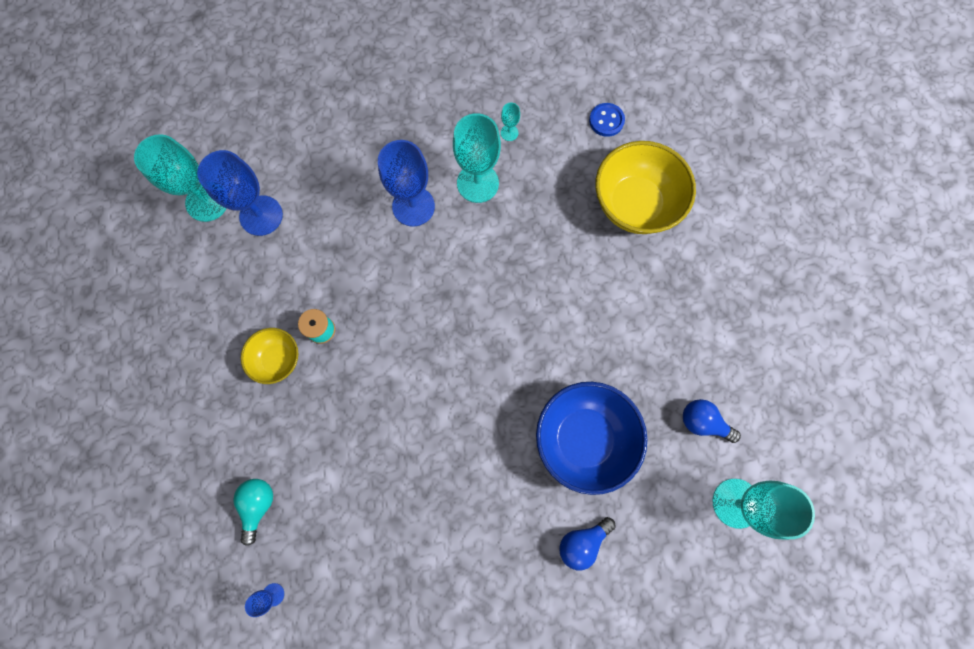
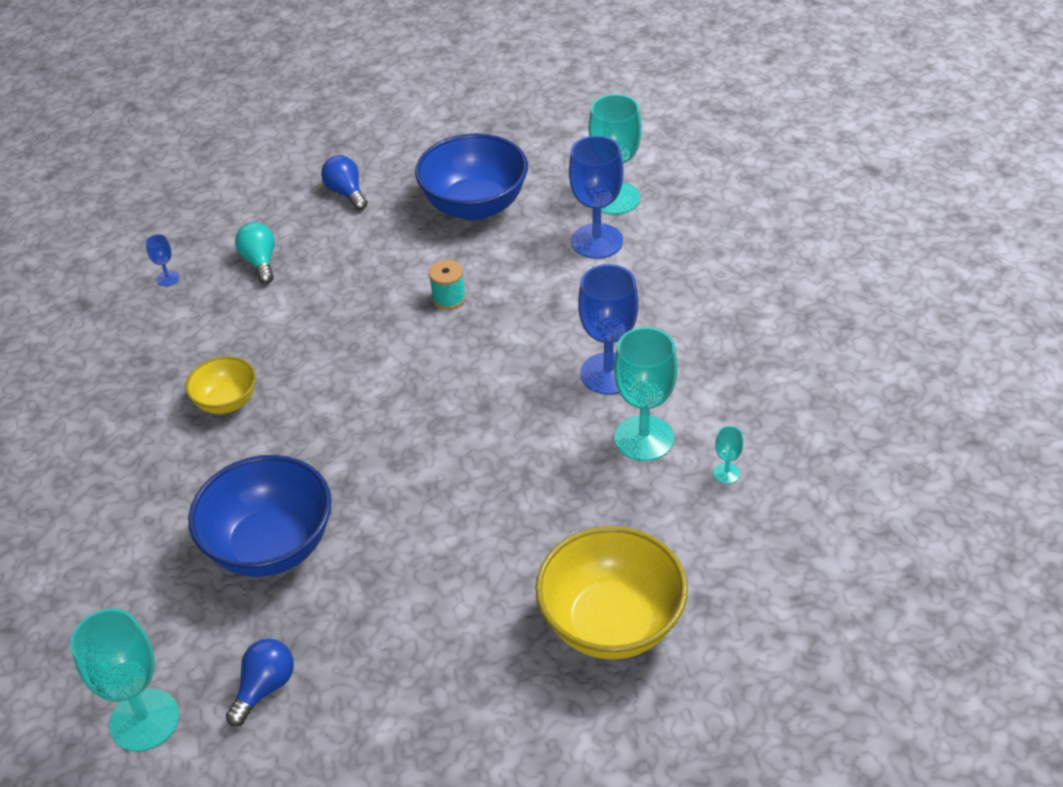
camera: 95 degrees right, 30 degrees down
(202, 316) = (475, 206): none -> blue bowl
(258, 505) = (260, 262): turquoise light bulb -> turquoise light bulb turned 120 degrees counterclockwise
(278, 359) = (417, 266): yellow bowl -> yellow bowl (226, 402)
(582, 542) = (144, 540): blue light bulb -> blue light bulb (346, 193)
(606, 121) = (757, 593): blue button -> none

